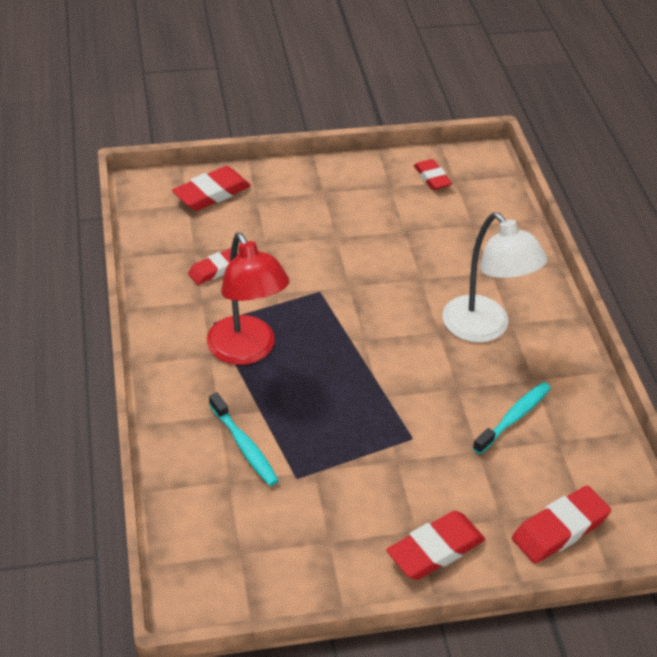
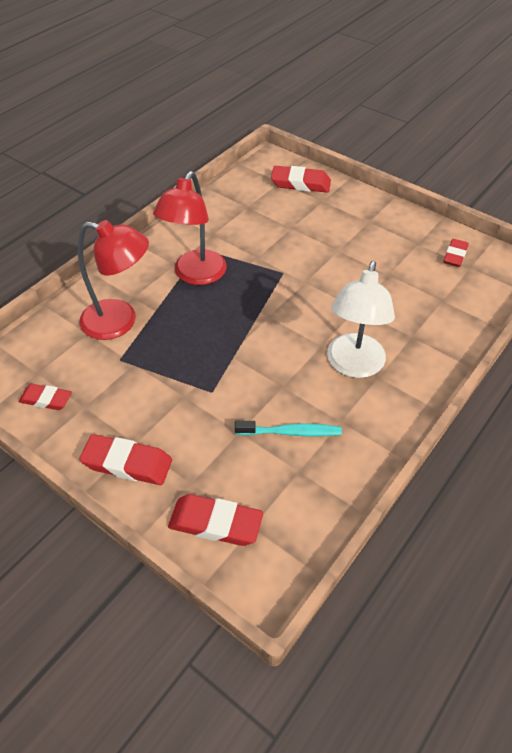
camera: 50 degrees right, 5 degrees up
(215, 269) = (243, 223): red eraser -> red eraser (46, 399)
(244, 446) = (120, 322): turquoise toothbrush -> red lamp

